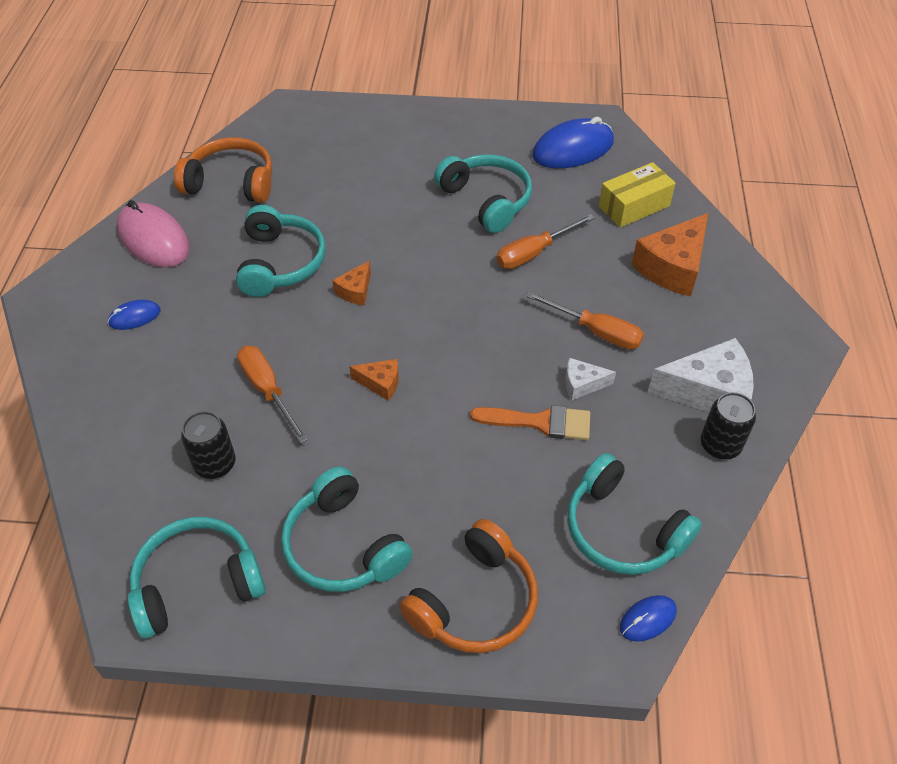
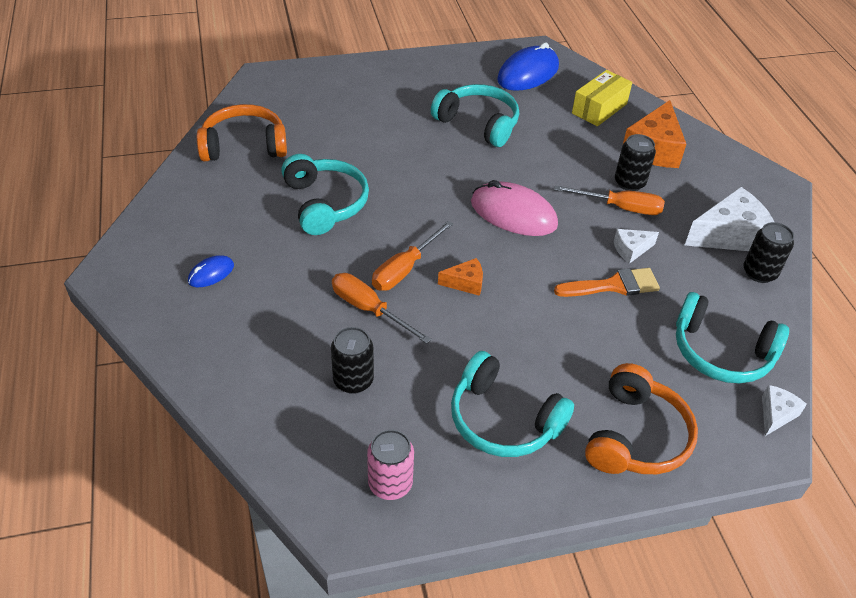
camera: 20 degrees left, 5 degrees down
(153, 239) = (195, 205): pink mouse -> pink mouse (513, 214)
(197, 584) = (390, 484): turquoise headphones -> pink can
(355, 291) = (404, 214): orange cheese -> none
(534, 253) = (539, 157): orange screwdriver -> orange screwdriver (404, 269)
(622, 303) = (629, 183): none -> black can
(647, 619) = (776, 414): blue mouse -> white cheese

